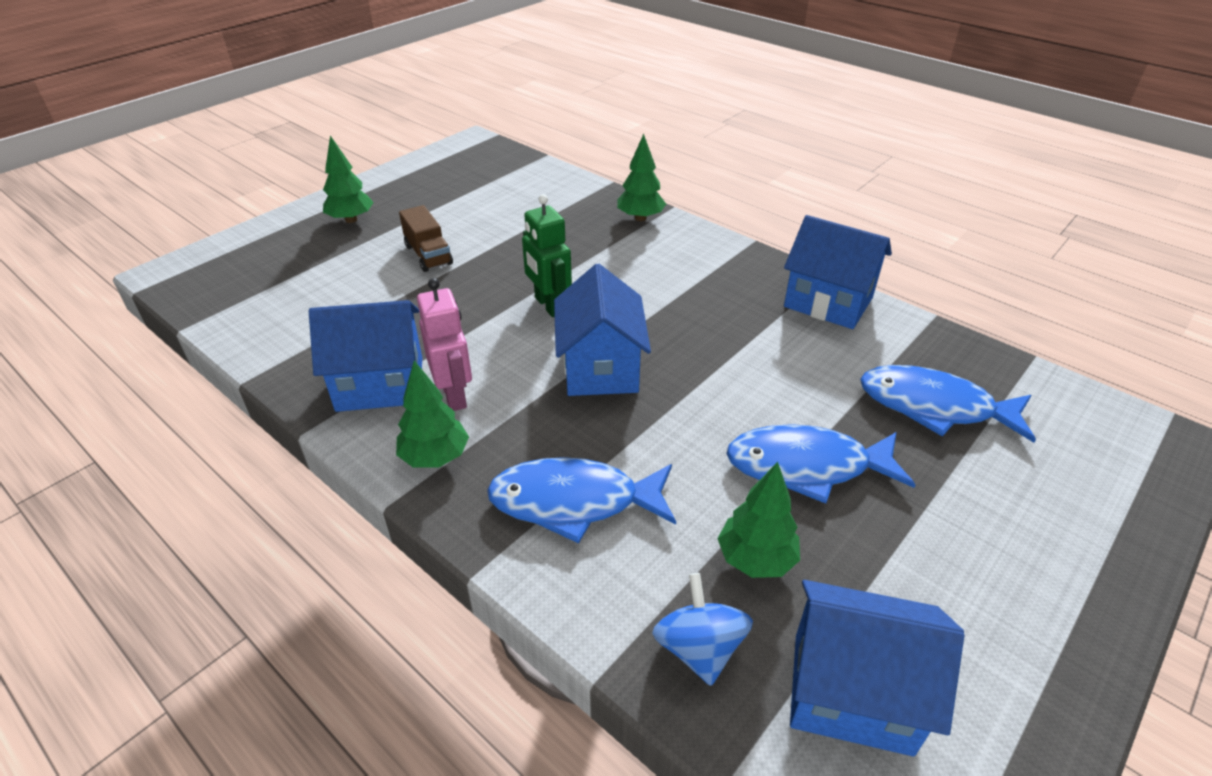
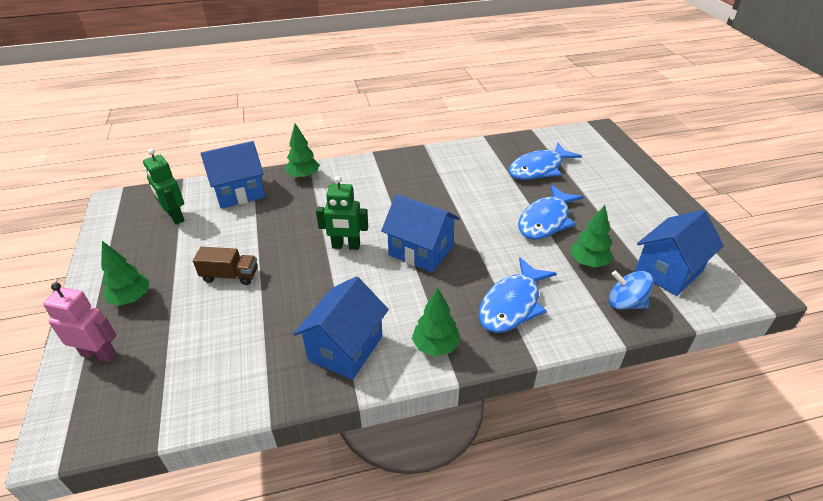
camera: 55 degrees left, 0 degrees up
(454, 395) = (389, 317): pink robot -> pink robot (99, 354)
(484, 181) = (175, 217): none -> green robot
(828, 302) = (445, 157): blue house -> blue house (239, 192)

